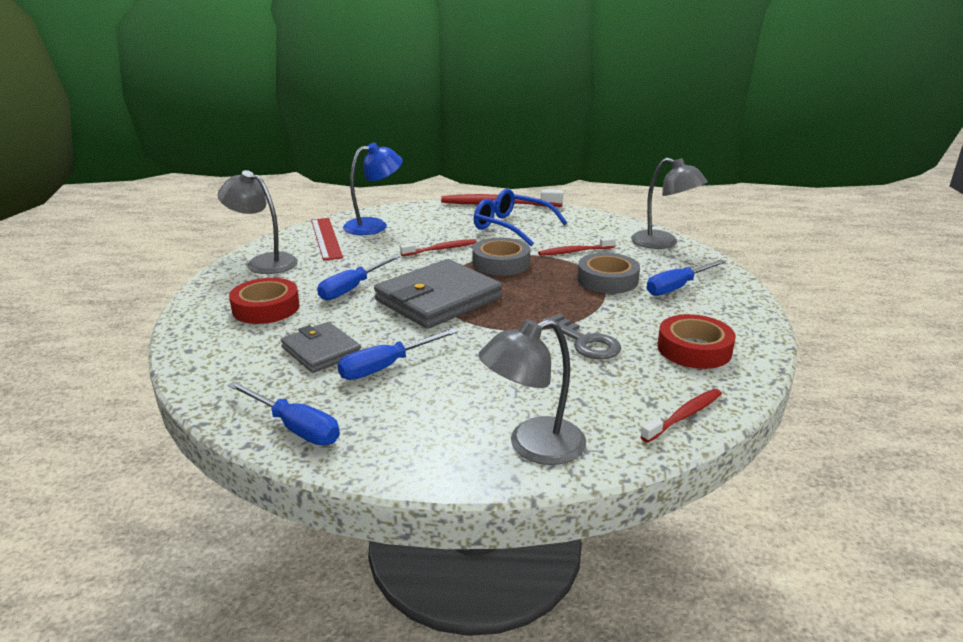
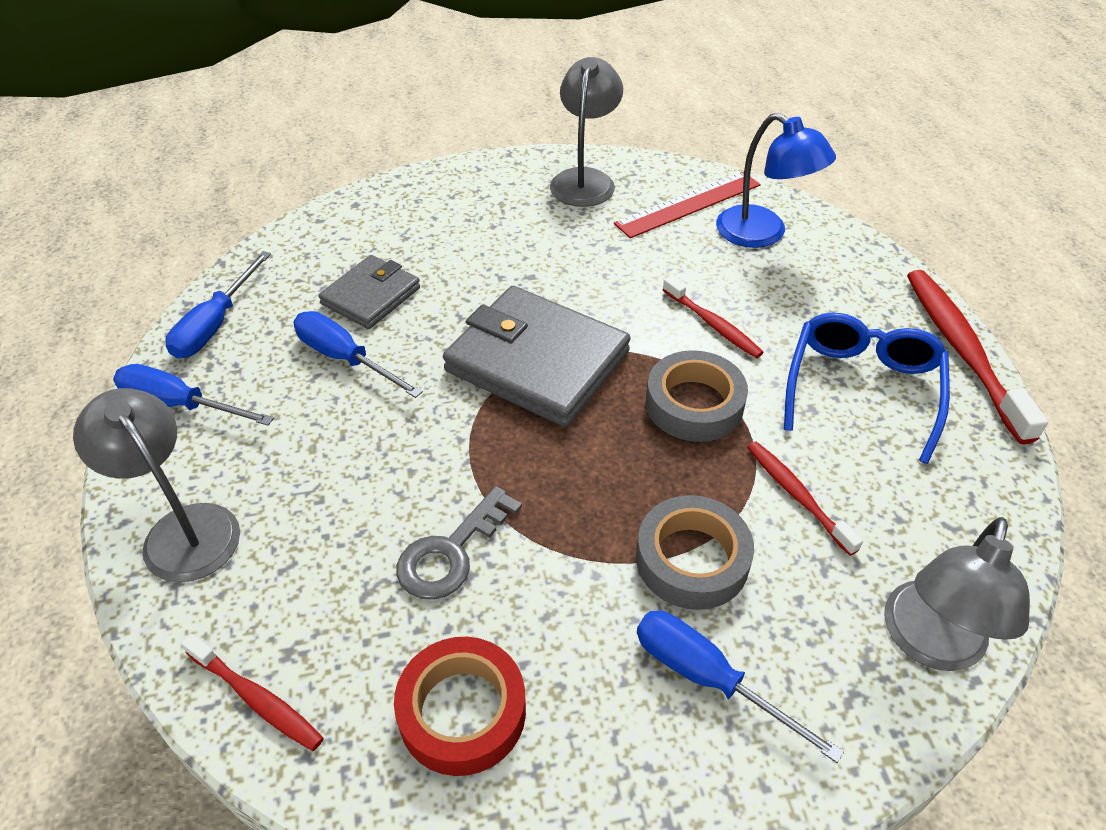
camera: 75 degrees right, 20 degrees up
(266, 308) = (462, 222): red tape -> none
(352, 288) = (540, 273): blue screwdriver -> blue screwdriver (180, 404)

